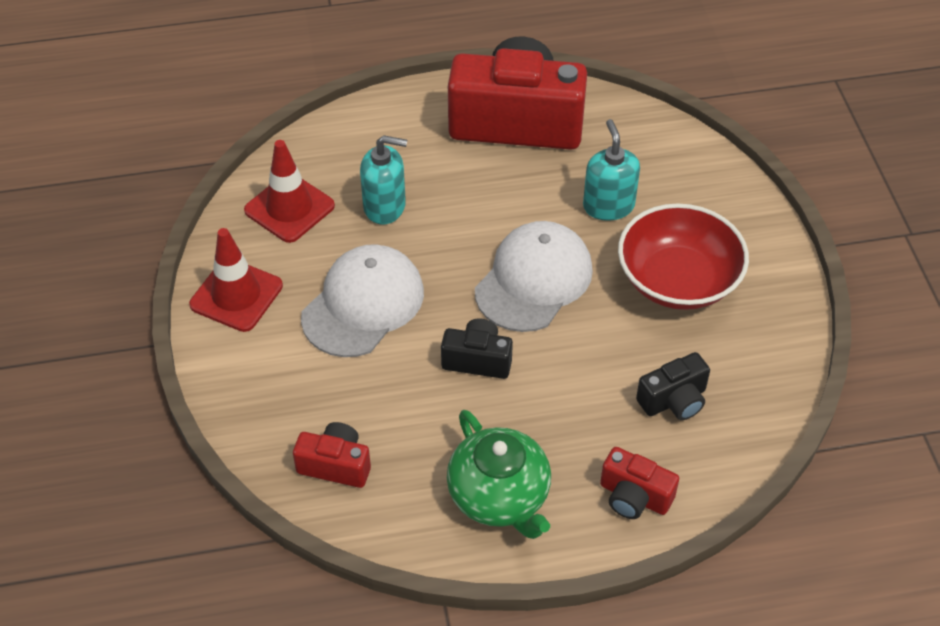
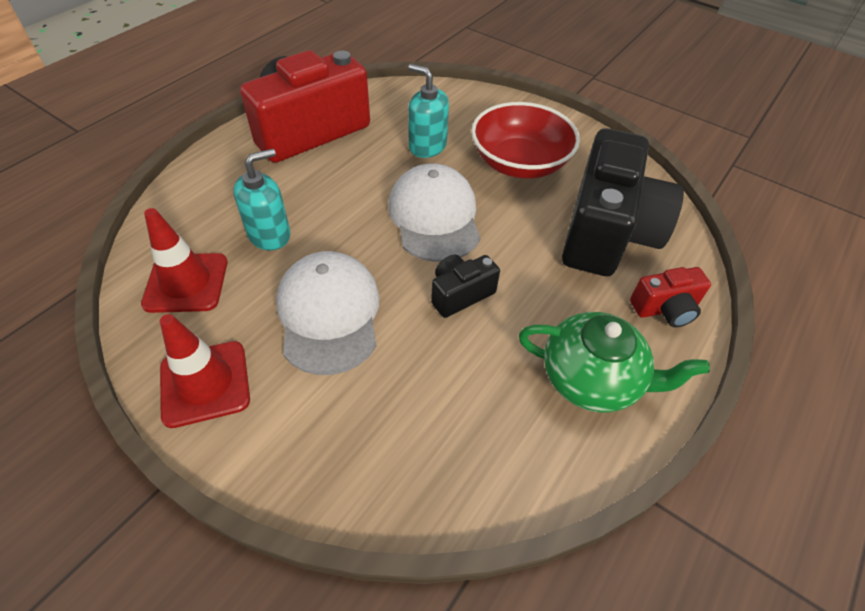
camera: 45 degrees left, 0 degrees up
(335, 465) = (449, 460): red camera -> none
(674, 400) = (607, 232): black camera -> black camera, size x2.20

